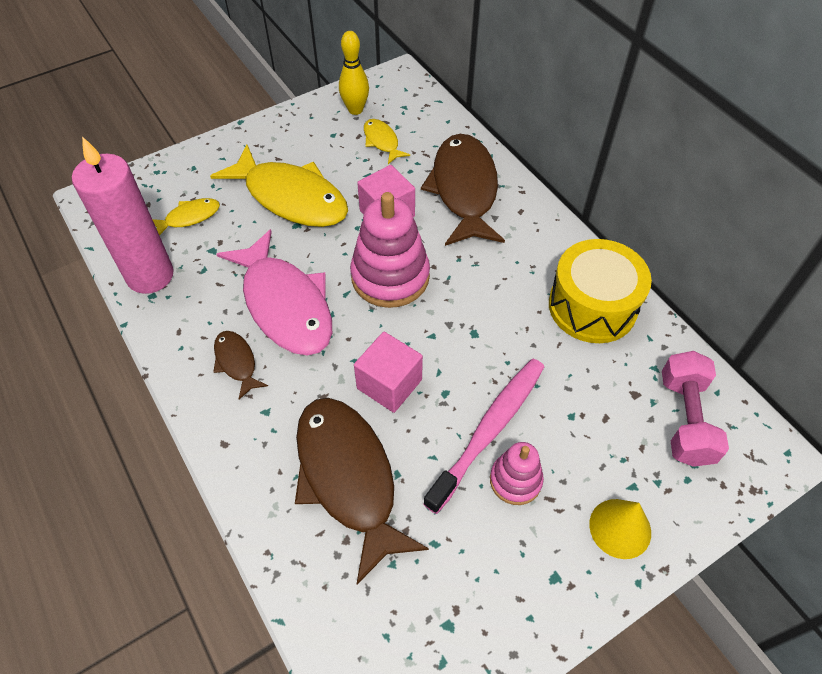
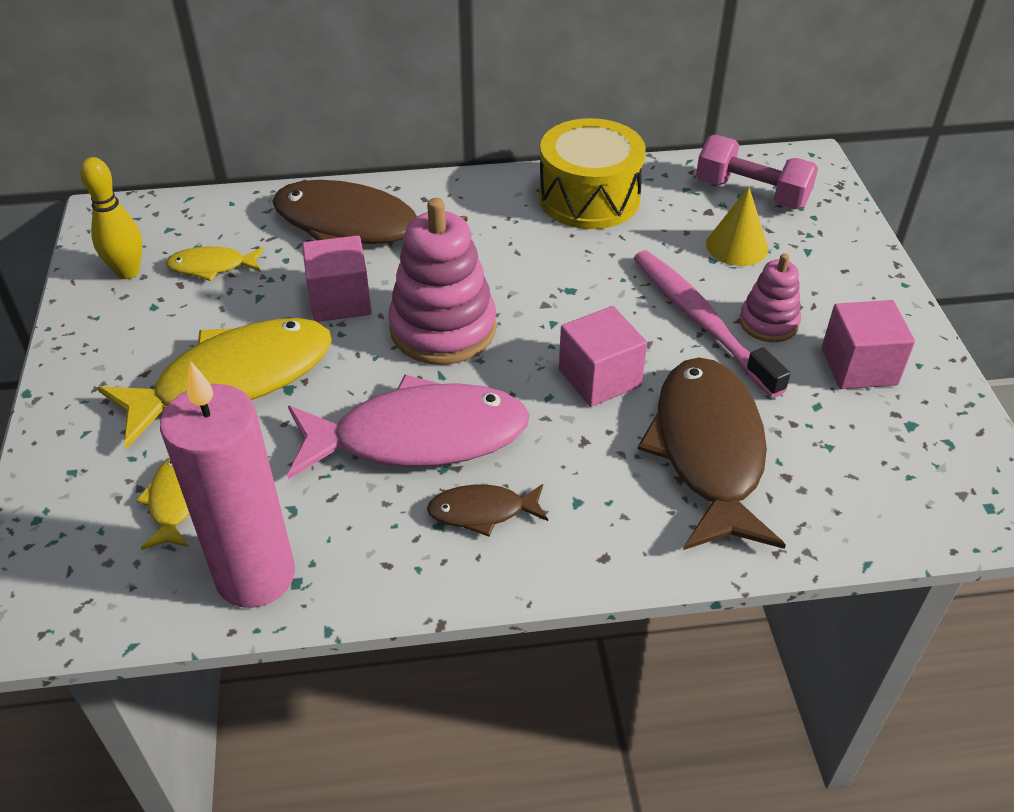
camera: 65 degrees left, 10 degrees down
(348, 478) = (708, 450): brown fish -> brown fish turned 90 degrees clockwise
(499, 566) = (859, 366): none -> pink cube
(620, 528) = (847, 274): yellow cone -> yellow cone (737, 246)

